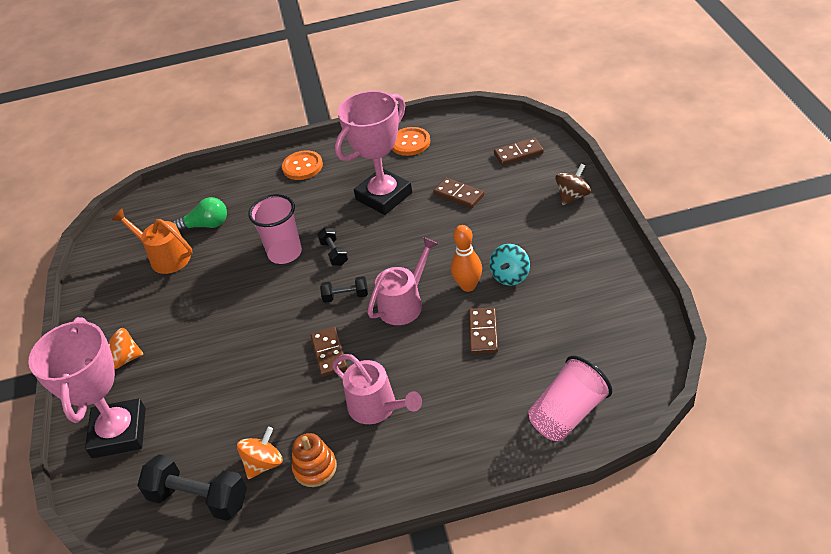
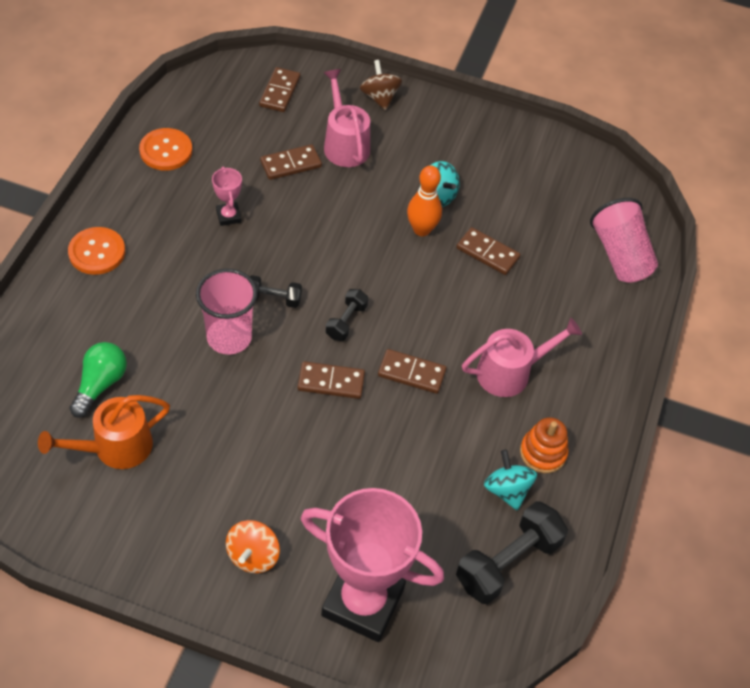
camera: 70 degrees left, 10 degrees up
(264, 463) = (507, 490): orange spinning top -> turquoise spinning top
(287, 318) = (331, 382): none -> brown domino
(384, 196) = (228, 216): pink trophy -> pink trophy, size x0.41
(404, 304) = (400, 285): pink watering can -> pink watering can (344, 144)

